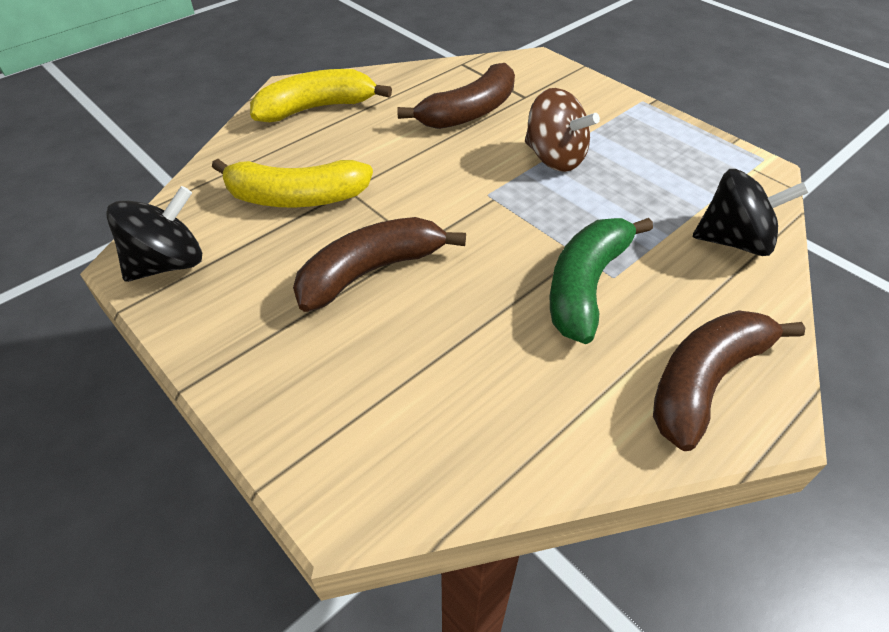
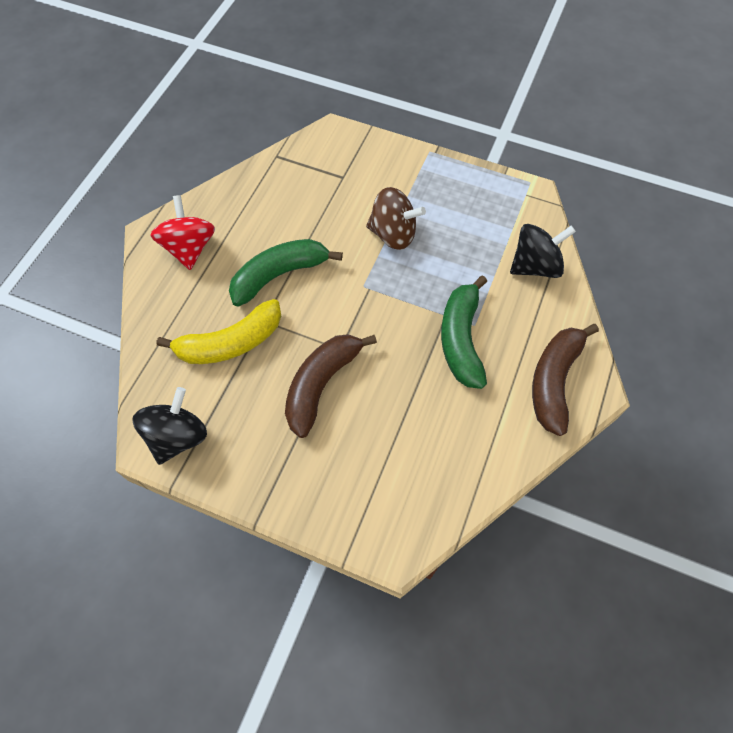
camera: 25 degrees left, 15 degrees up
(317, 108) = (189, 248): yellow banana -> red spinning top
(395, 156) = (279, 275): none -> green banana
(469, 112) = (310, 209): brown banana -> none

